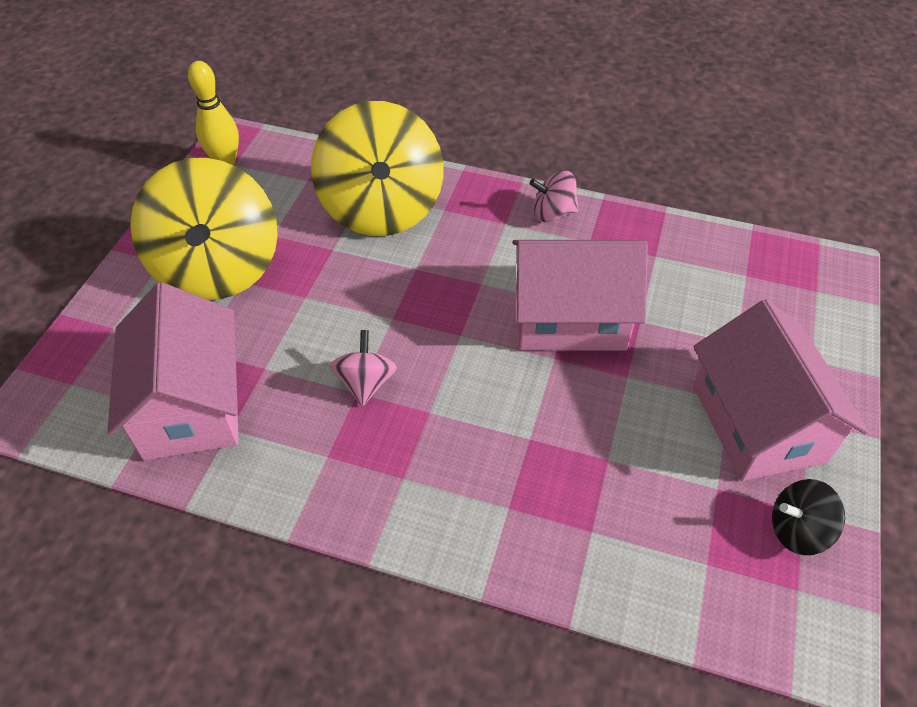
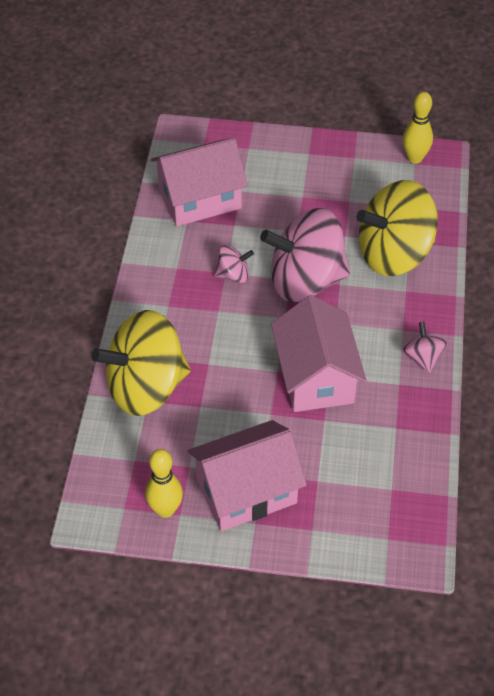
camera: 80 degrees right, 0 degrees up
(218, 269) = (310, 182): yellow spinning top -> yellow spinning top (146, 387)
(401, 302) = (305, 281): none -> pink spinning top
(797, 530) = (165, 510): black spinning top -> yellow bowling pin

